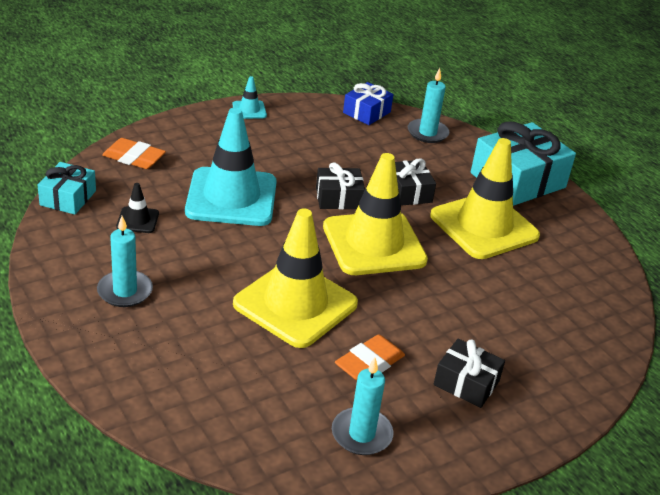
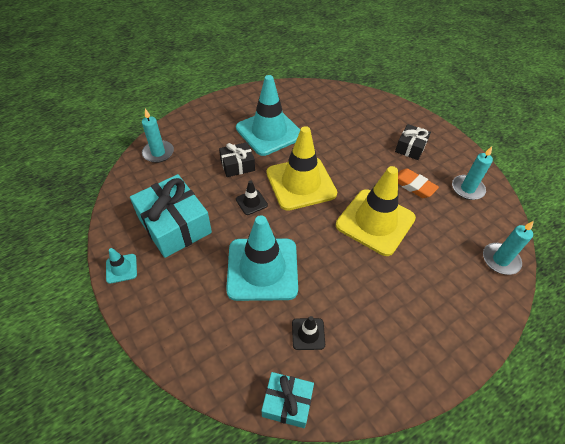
camera: 90 degrees left, 15 degrees up
(125, 291) = (398, 326): turquoise candle -> turquoise candle (500, 260)
(134, 158) = (211, 355): orange eraser -> none
(338, 198) = (251, 202): black gift -> black traffic cone
(366, 112) = (127, 187): blue gift -> none
(484, 226) = (269, 132): yellow traffic cone -> turquoise traffic cone
(518, 180) = (215, 114): turquoise gift -> turquoise gift (174, 225)

